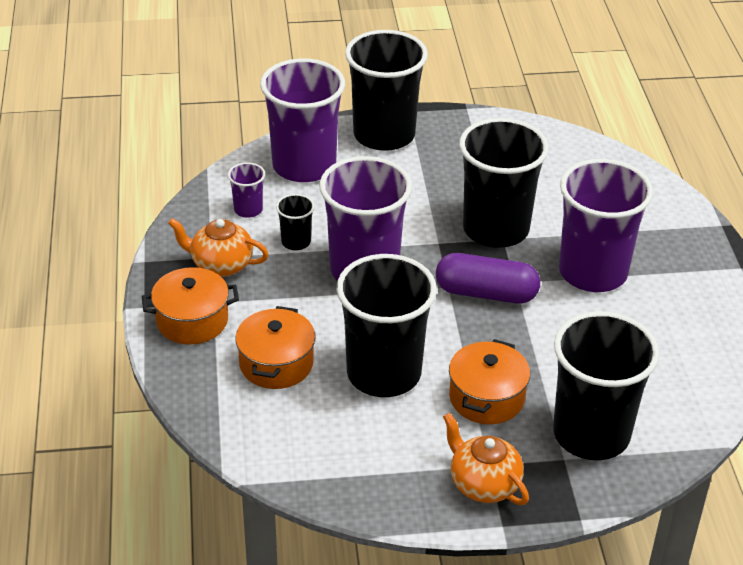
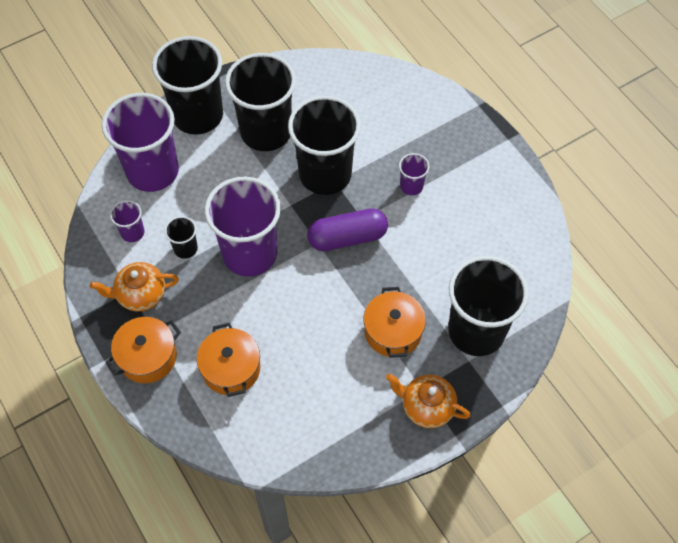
camera: 25 degrees left, 20 degrees up
(384, 373) = (312, 342): black cup -> black cup (266, 132)
(593, 272) = (411, 186): purple cup -> purple cup, size x0.44

